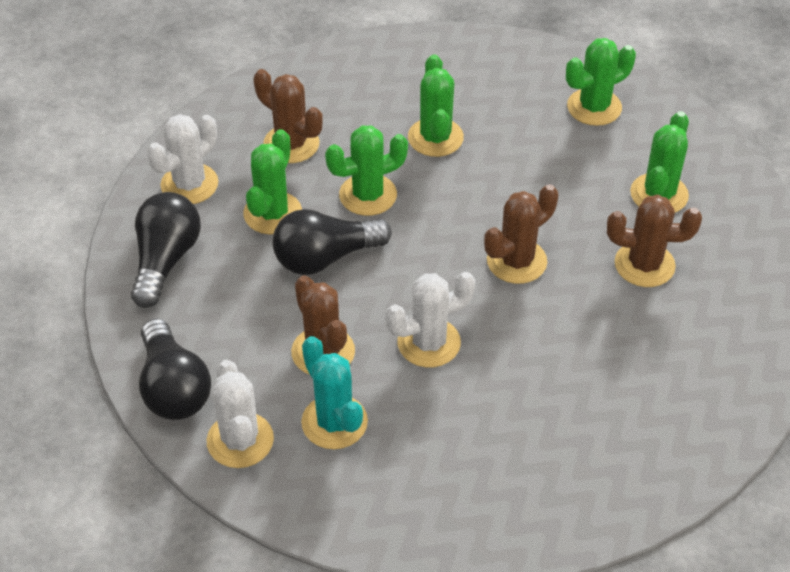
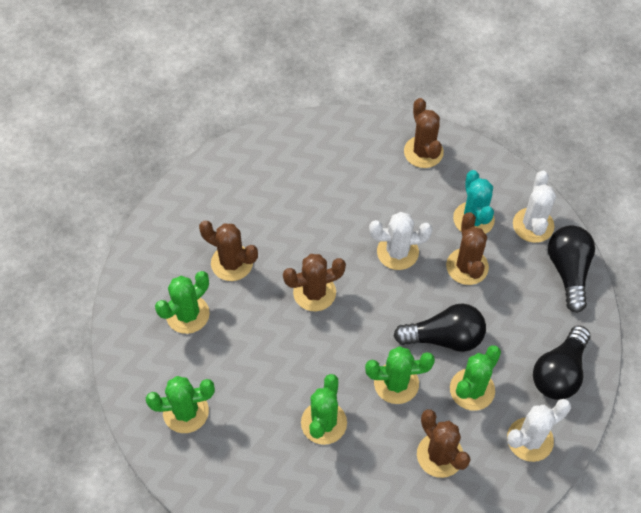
camera: 160 degrees left, 10 degrees up
(451, 508) = (423, 152): none -> brown cactus

